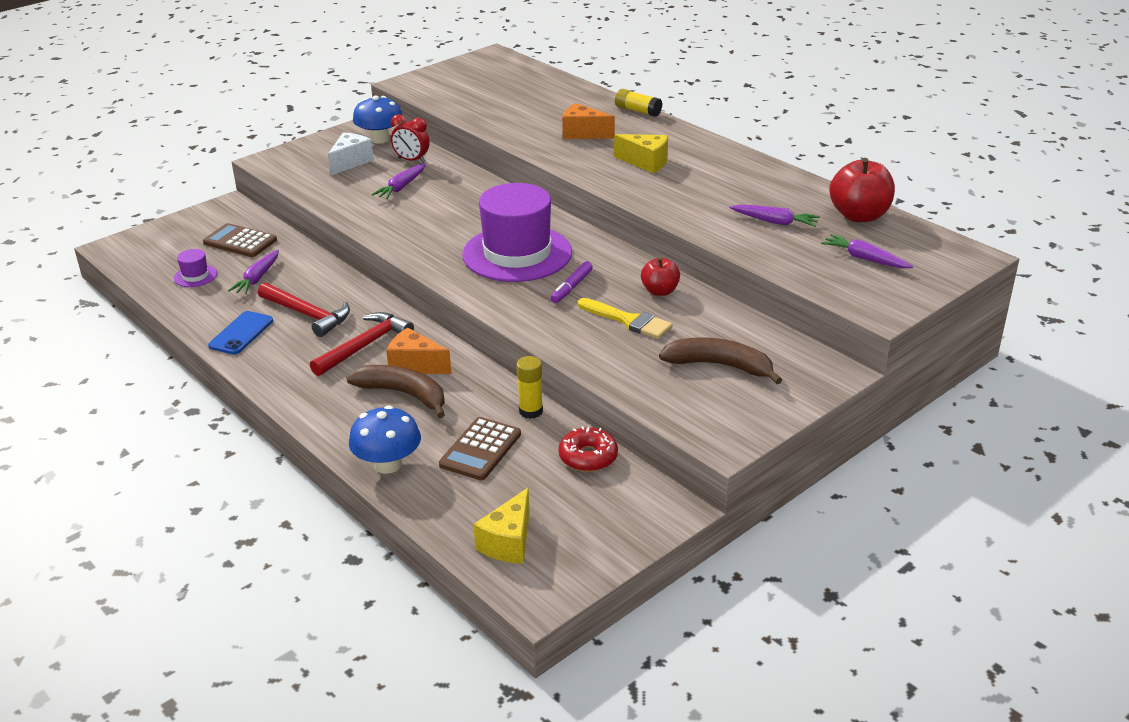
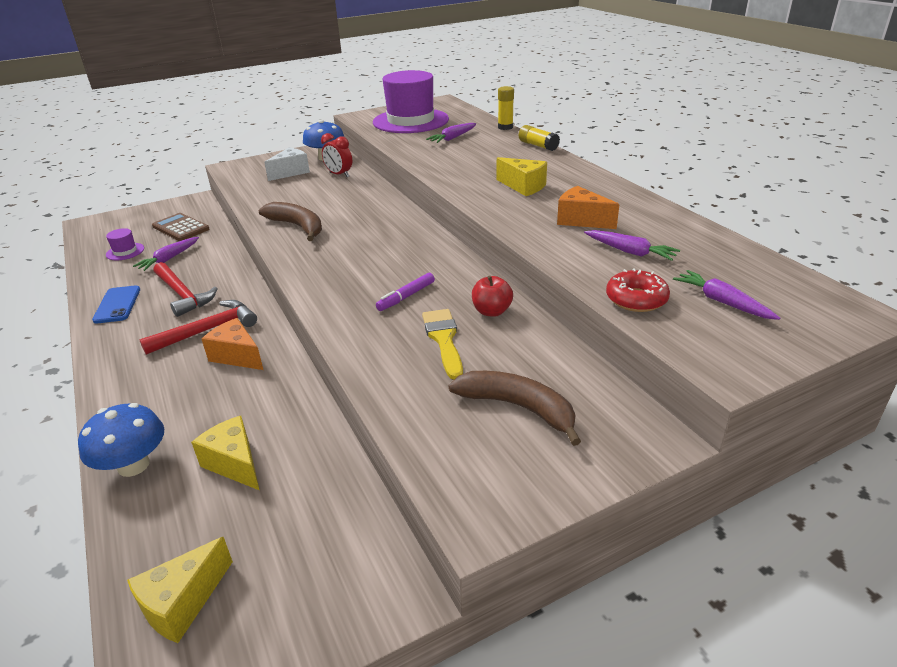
camera: 15 degrees right, 0 degrees up
(241, 333) = (117, 305): blue phone -> blue phone turned 45 degrees counterclockwise
(401, 187) = (315, 194): purple carrot -> purple carrot (452, 138)
(404, 394) = (206, 385): brown banana -> brown banana (297, 226)
(480, 449) = (234, 464): brown calculator -> yellow cheese
(517, 254) = (375, 259): purple hat -> purple hat (410, 121)
(531, 411) = (312, 425): yellow glue stick -> yellow glue stick (505, 127)
(582, 133) = (479, 159): orange cheese -> orange cheese (581, 220)
(588, 457) = (339, 495): red donut -> red donut (636, 299)
(628, 321) = (443, 339): yellow brush -> yellow brush turned 150 degrees counterclockwise
(859, 216) = (727, 254): red apple -> none

